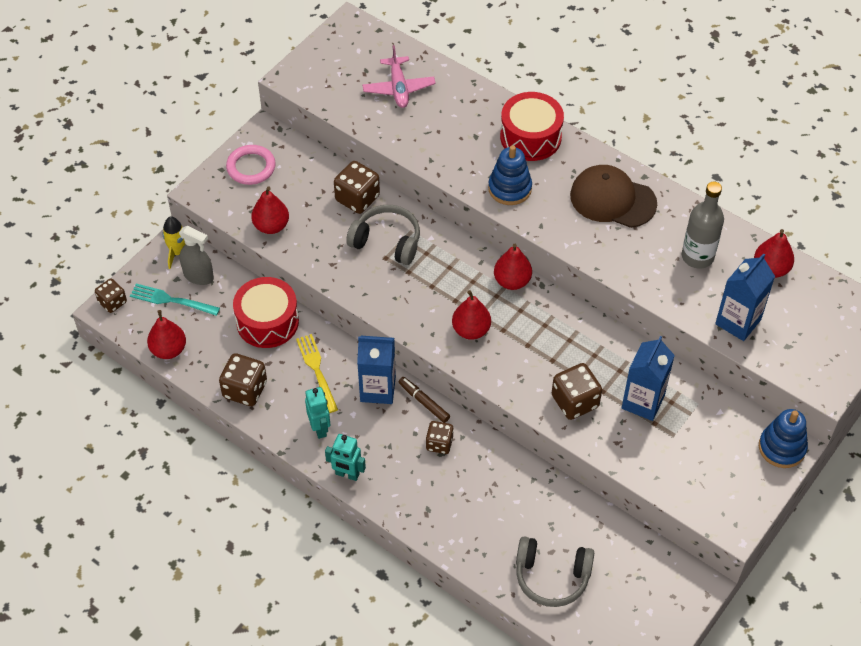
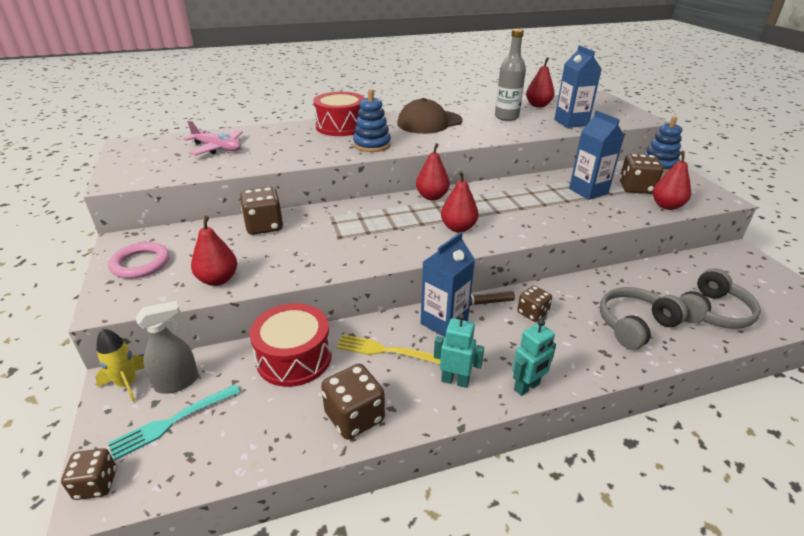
camera: 55 degrees left, 20 degrees down
(169, 350) = (229, 461): red pear -> red pear (666, 206)
(387, 241) = (325, 230): grey headphones -> grey headphones (635, 325)
(575, 401) = (568, 213): brown dice -> brown dice (636, 188)

